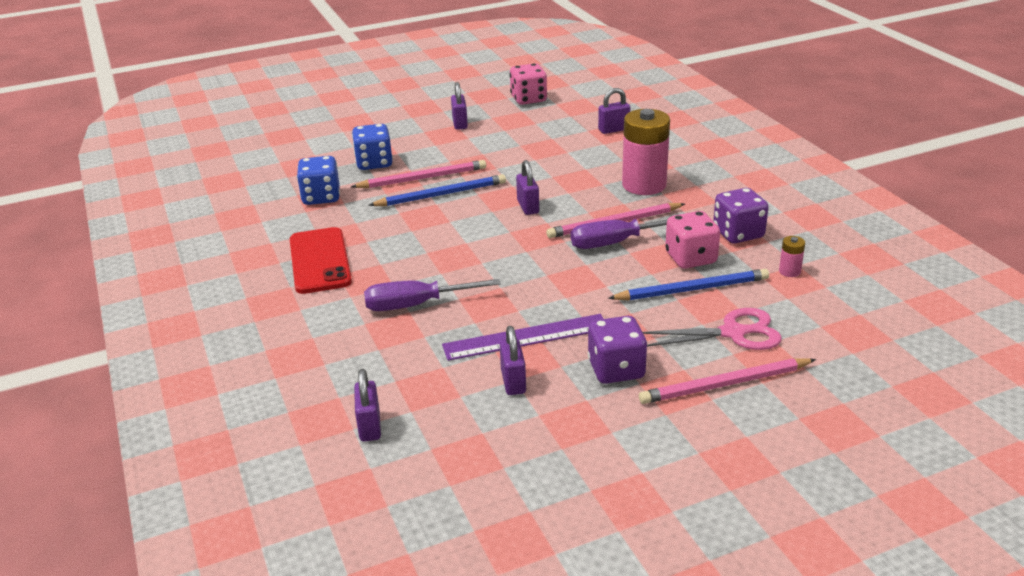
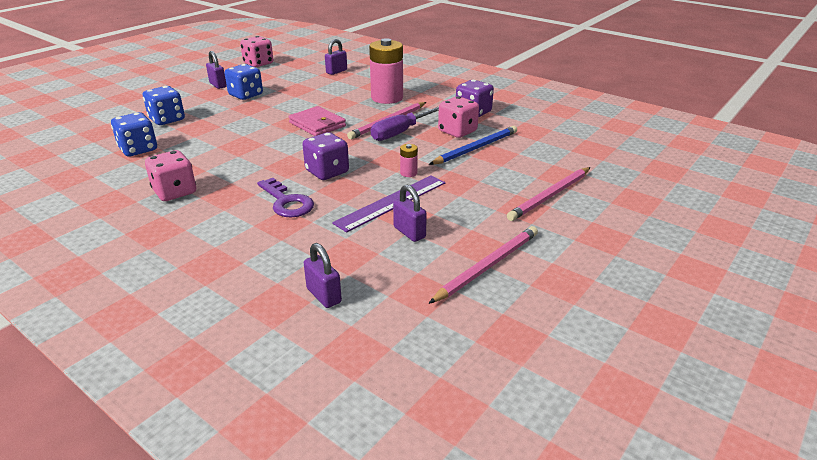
camera: 30 degrees left, 0 degrees up
(320, 261) = (175, 192): red phone -> pink dice
(416, 305) = (287, 202): purple screwdriver -> purple key
(422, 178) = (217, 122): pink pencil -> pink pencil (487, 266)
(441, 195) = (242, 129): blue pencil -> none
(480, 145) = (246, 95): none -> blue dice
(528, 207) = (317, 124): purple padlock -> pink wallet
(616, 369) = (473, 206): purple dice -> purple dice (327, 172)
(733, 333) = (525, 166): pink scissors -> none
(789, 271) = (524, 126): pink battery -> pink battery (408, 173)

